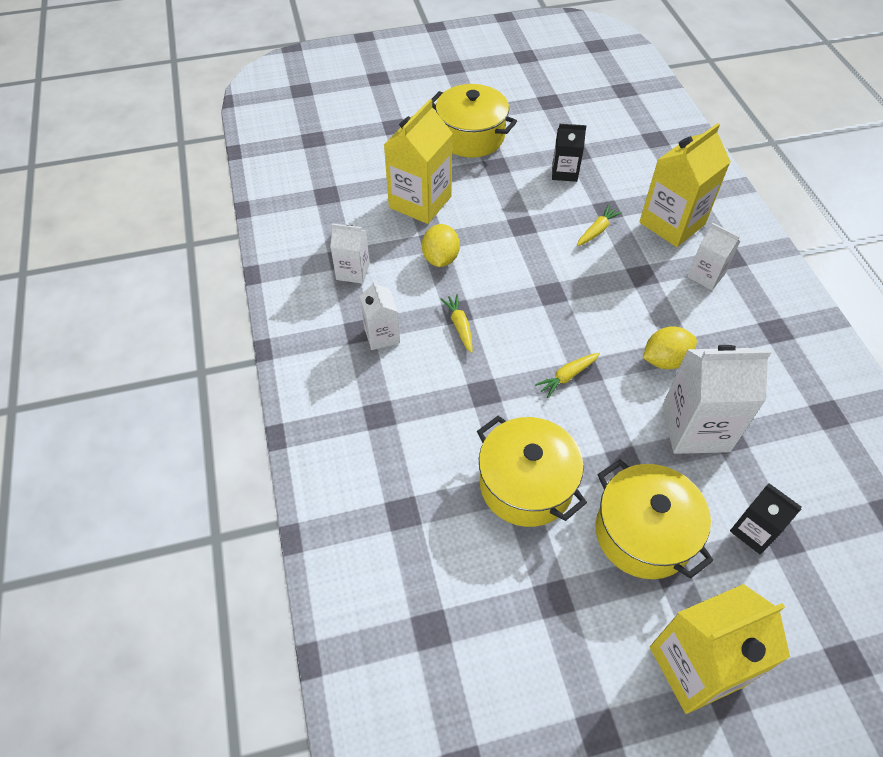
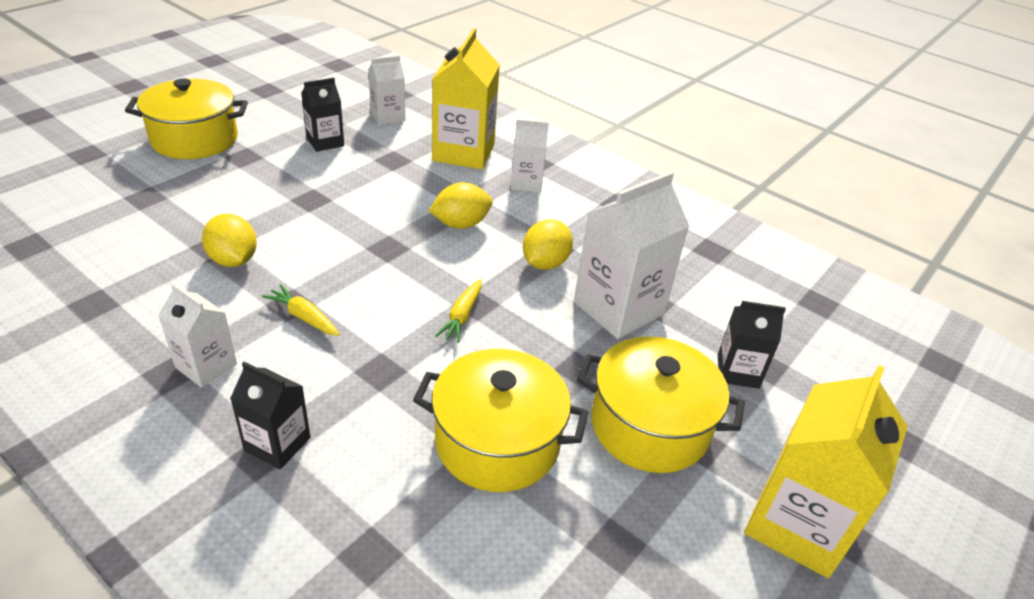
camera: 40 degrees left, 15 degrees down
(353, 271) = (119, 313): white carton -> white carton (387, 117)
(392, 412) = (277, 444): none -> black carton
(420, 202) = (169, 215): yellow carton -> none
(597, 230) = (395, 179): yellow carrot -> none
(621, 294) = (461, 224): none -> yellow lemon

